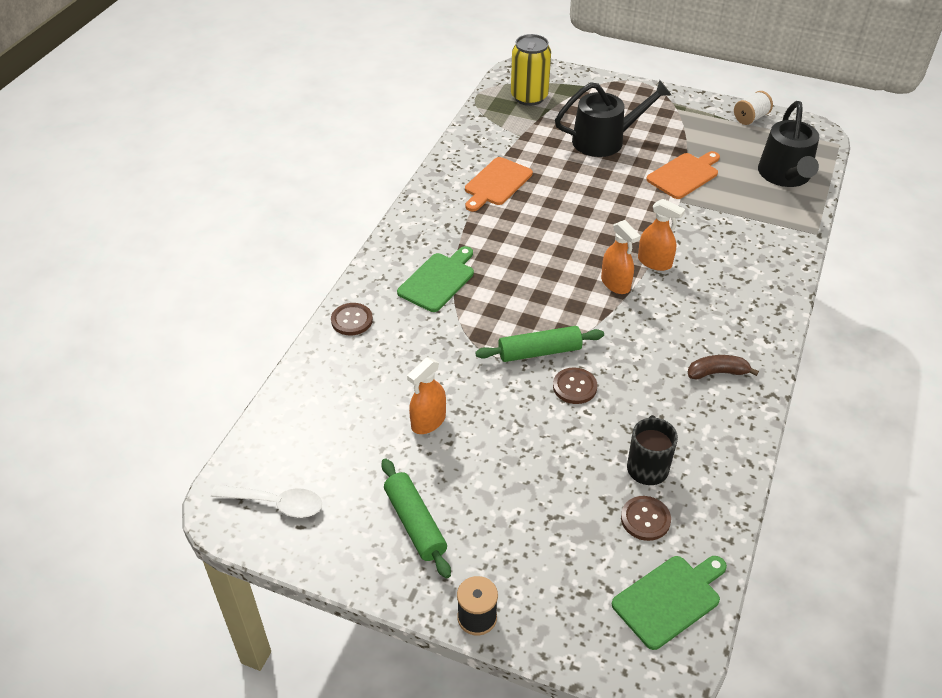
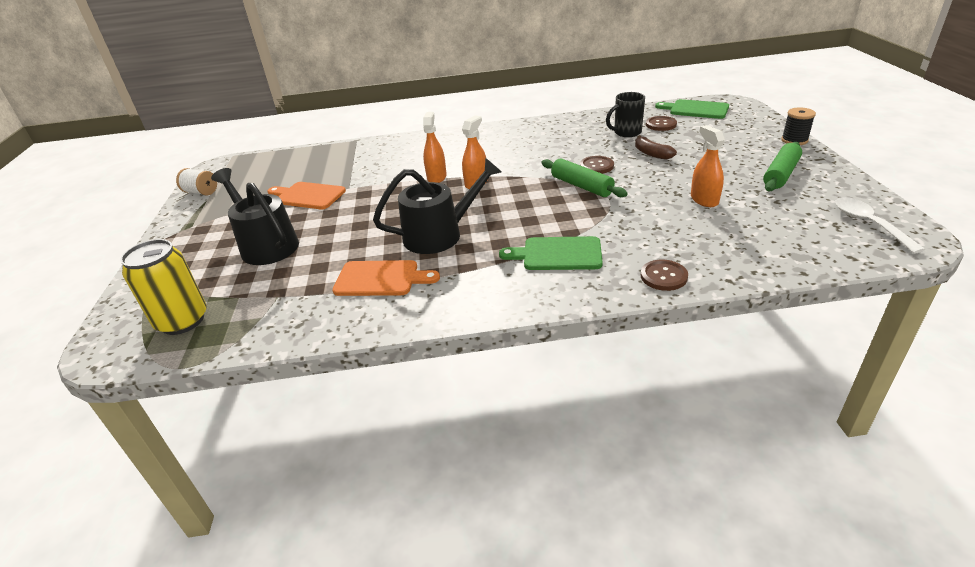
camera: 115 degrees left, 10 degrees down
(428, 421) = (704, 200): orange spray bottle -> orange spray bottle turned 120 degrees counterclockwise
(717, 373) = (526, 135): brown banana -> brown banana (651, 154)
(785, 175) = (287, 162): black watering can -> black watering can (439, 235)

